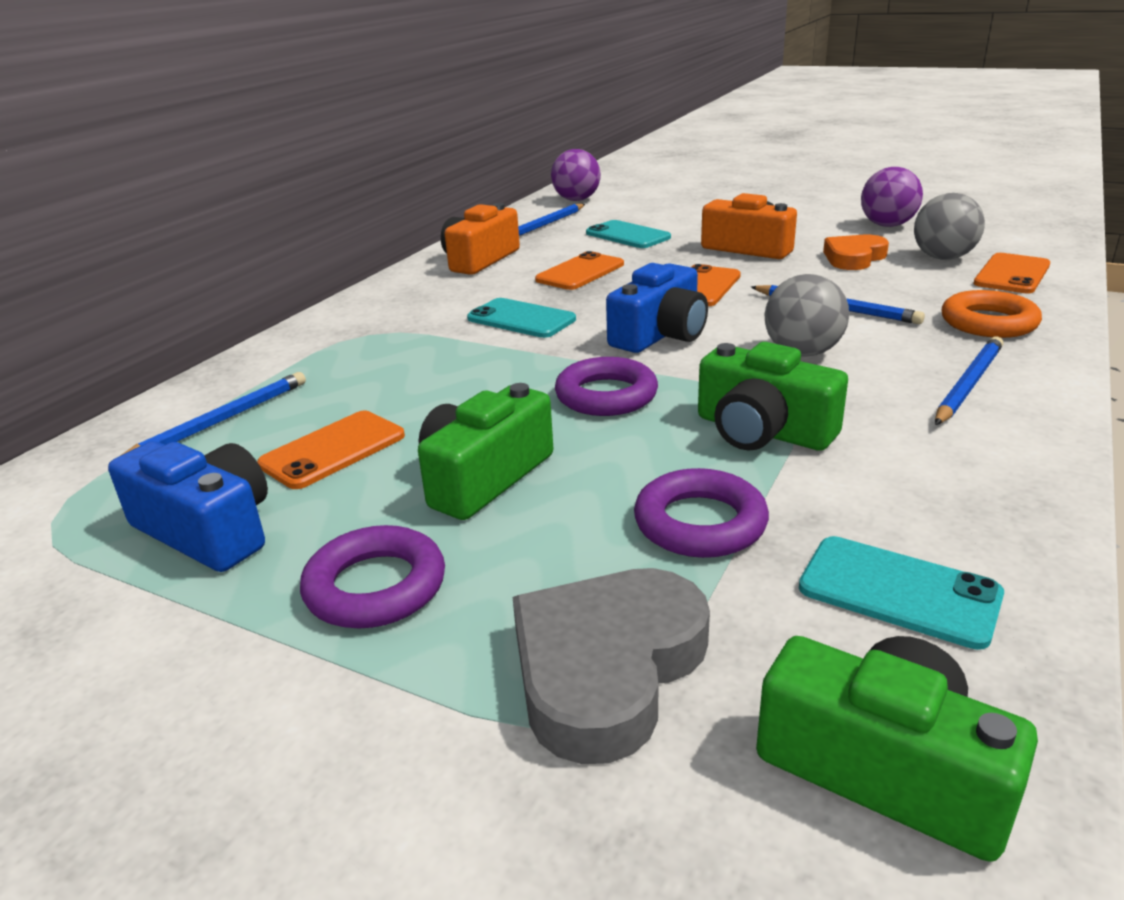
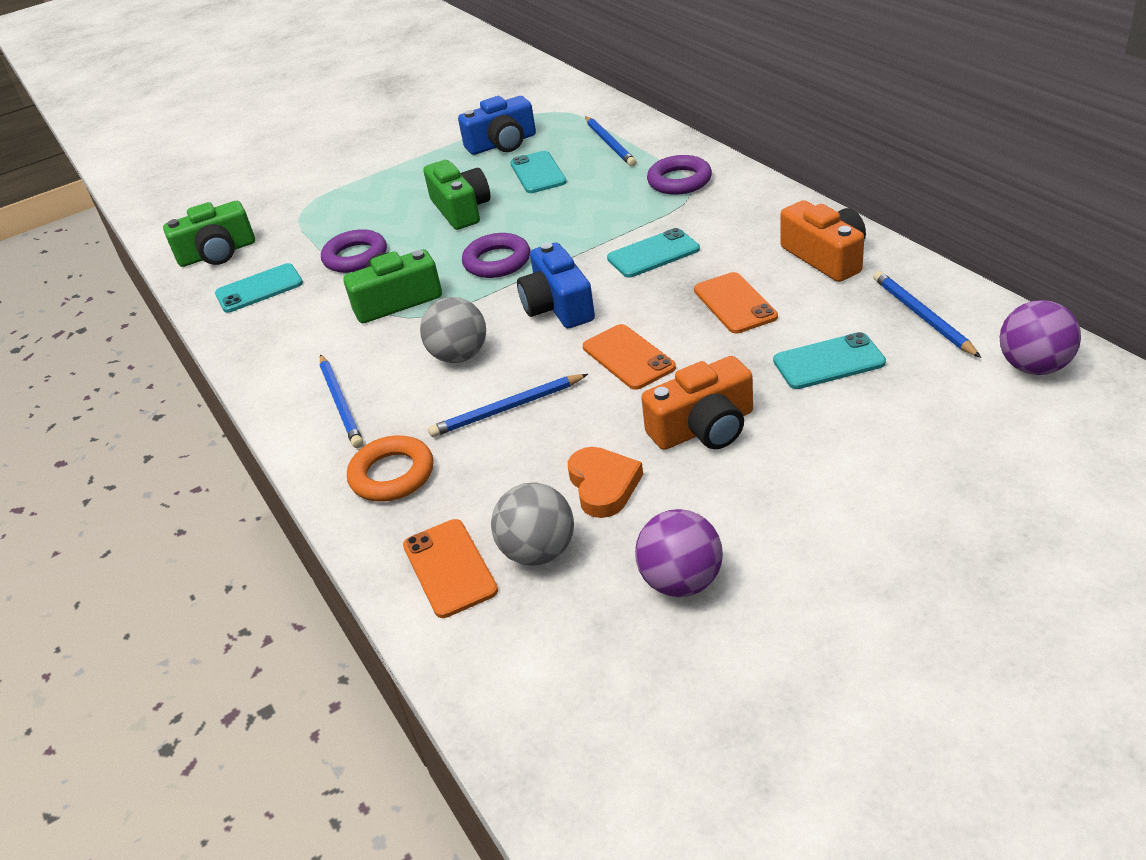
camera: 125 degrees right, 10 degrees up
(333, 450) = (538, 173): orange phone -> turquoise phone
(375, 586) = (416, 177): purple ring -> purple ring (679, 181)
(606, 668) = (315, 216): grey heart -> none

